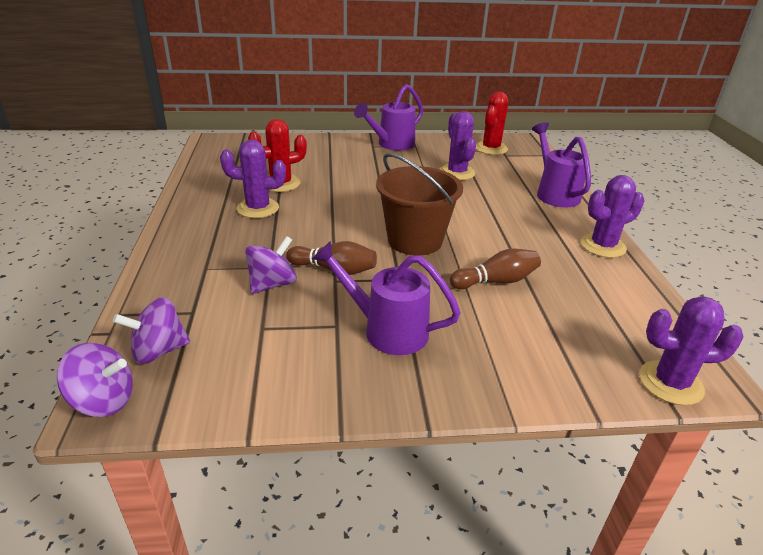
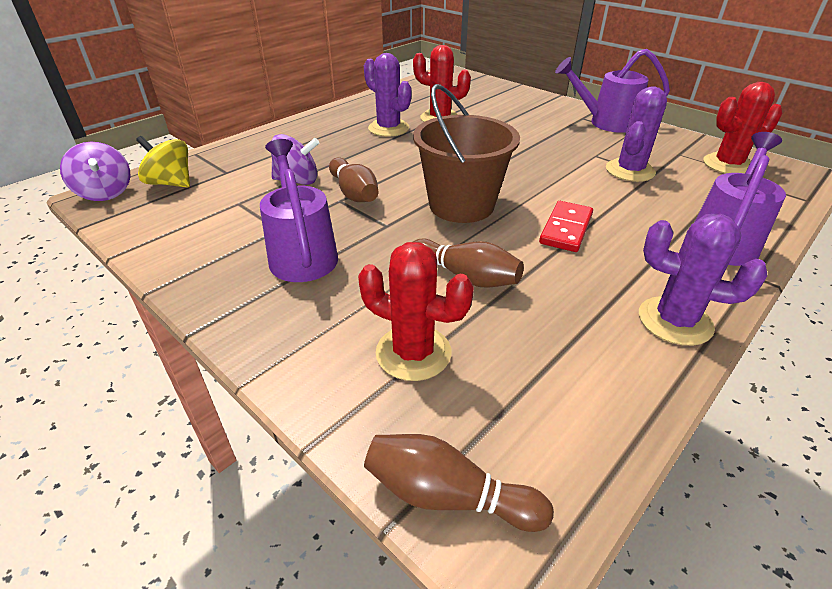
camera: 50 degrees right, 5 degrees up
(158, 351) = (171, 183): purple spinning top -> yellow spinning top
(489, 225) = (566, 229): none -> red domino
(549, 337) = (413, 353): none -> red cactus
(670, 383) = (448, 495): purple cactus -> brown bowling pin

